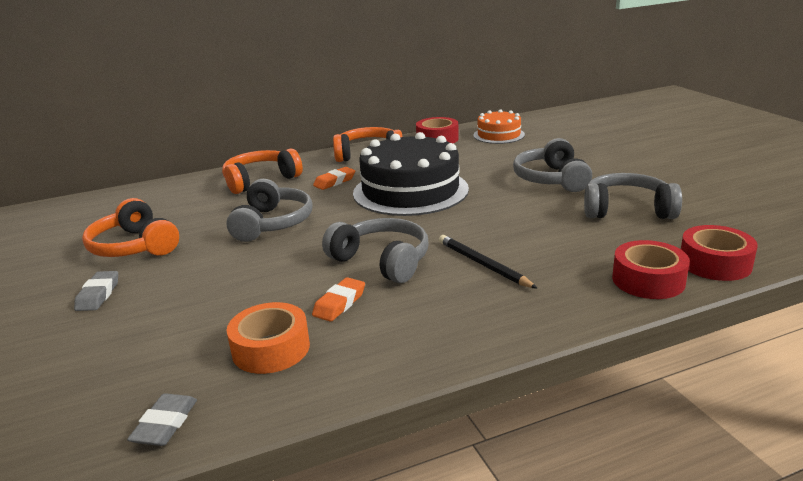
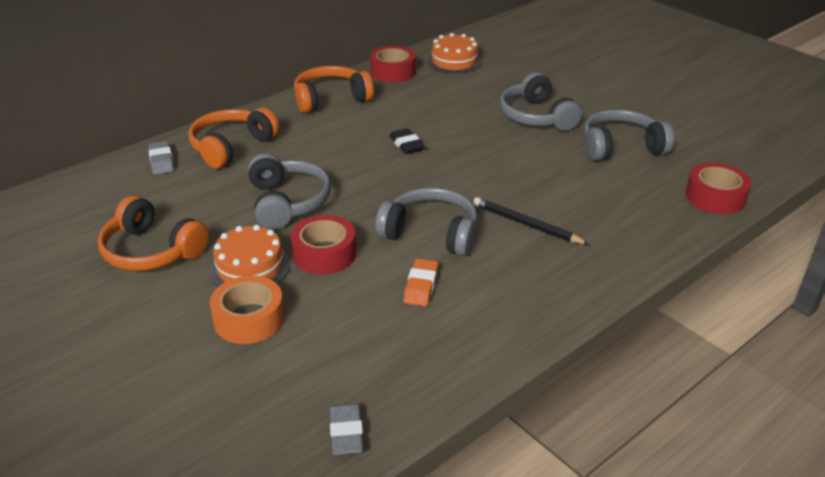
camera: 20 degrees left, 10 degrees up
(98, 295) = (162, 315): grey eraser -> grey eraser (161, 161)
(200, 268) = (250, 267): none -> orange cake
(271, 349) = (389, 343): orange tape -> orange tape (249, 319)
(334, 182) = (317, 140): orange eraser -> none
(410, 191) = (406, 145): black cake -> black eraser
(648, 280) = (671, 222): red tape -> red tape (324, 253)

